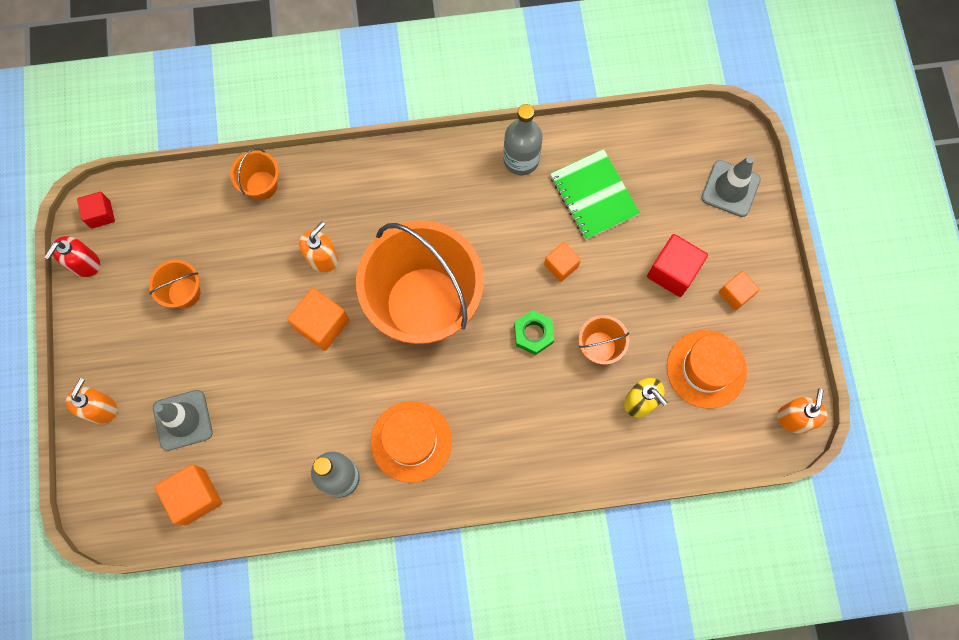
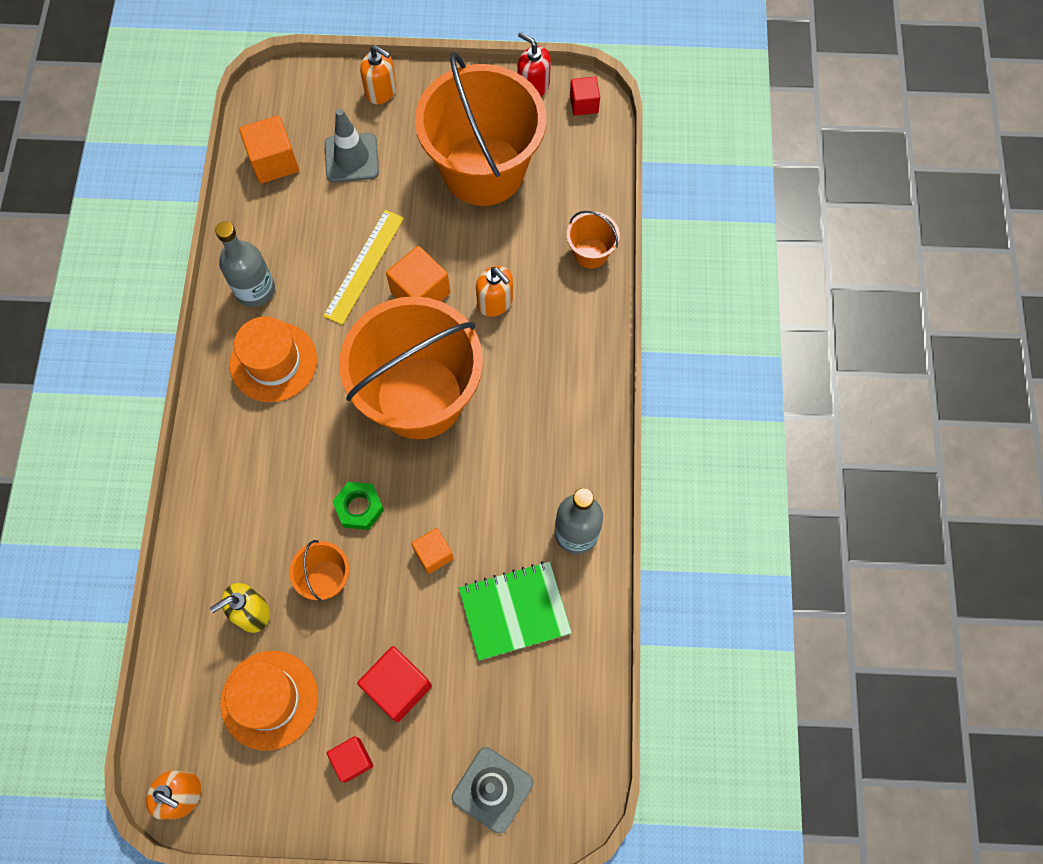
camera: 100 degrees right, 5 degrees down
(184, 293) = (483, 170): orange bucket -> orange bucket, size x2.43
(301, 381) = (364, 266): none -> yellow ruler
(735, 294) = (352, 760): orange cube -> red cube

